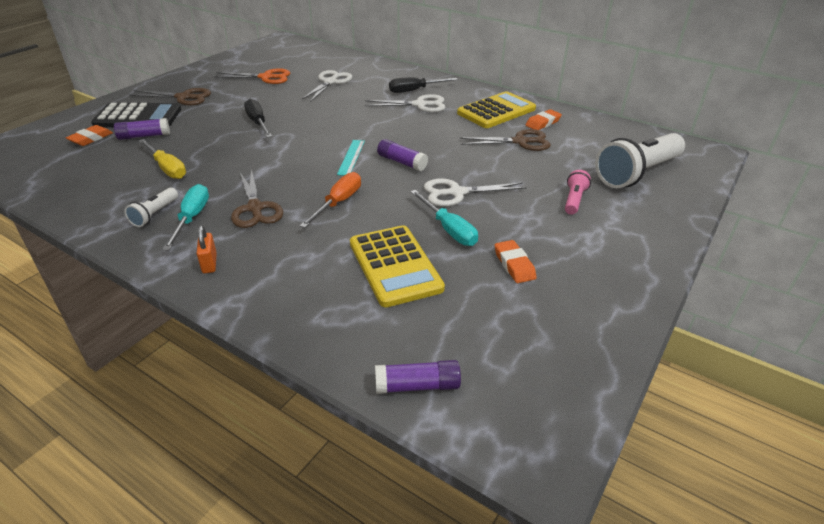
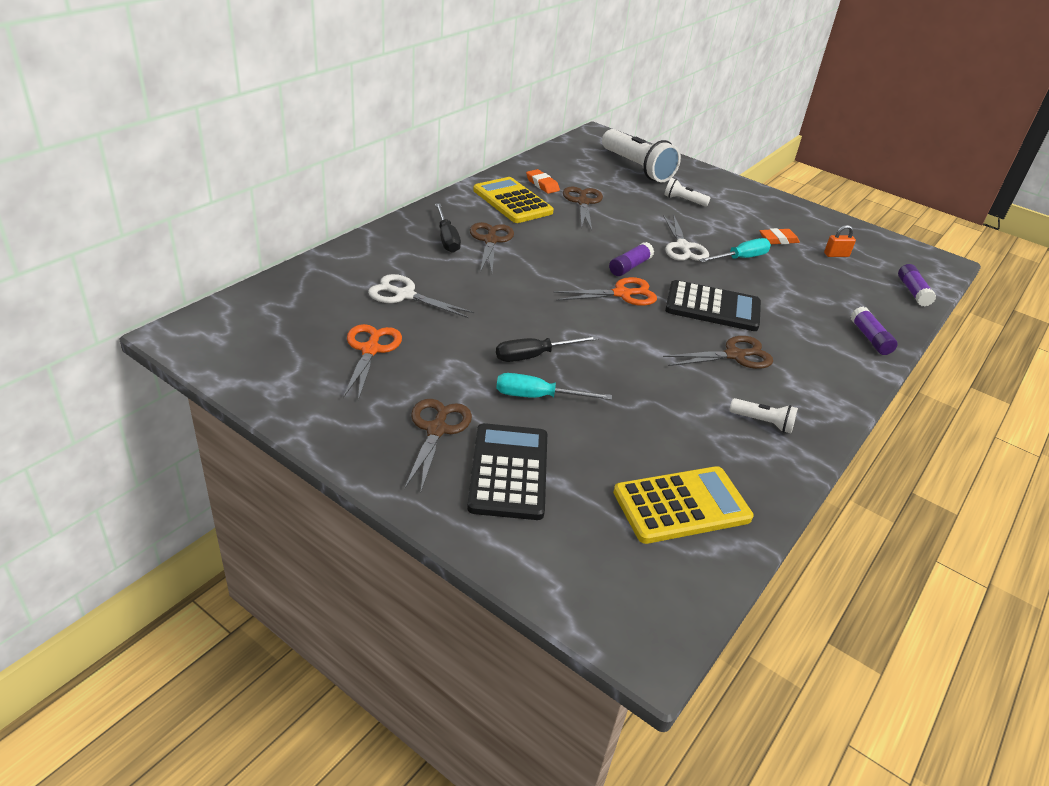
camera: 90 degrees left, 0 degrees up
(91, 139) = (584, 512): orange eraser -> none
(144, 136) = (574, 456): purple glue stick -> purple glue stick (870, 338)
(167, 168) = (663, 424): yellow screwdriver -> none
(192, 218) = (763, 395): turquoise screwdriver -> turquoise screwdriver (538, 397)
(209, 263) = (829, 380): orange padlock -> orange padlock (836, 255)
(338, 202) = (712, 307): orange screwdriver -> black calculator
(351, 157) = (622, 294): turquoise ruler -> orange scissors
(395, 266) = (797, 287): yellow calculator -> yellow calculator (681, 505)
(420, 105) = (490, 240): white scissors -> brown scissors
(574, 200) = (683, 200): pink flashlight -> white flashlight

